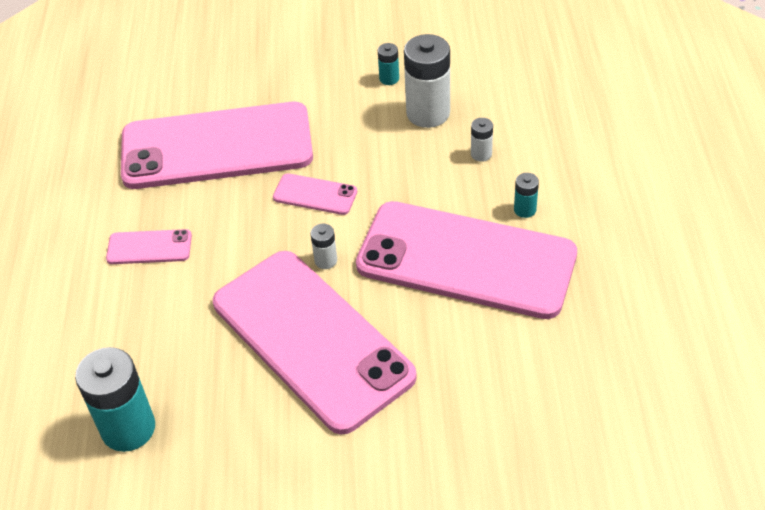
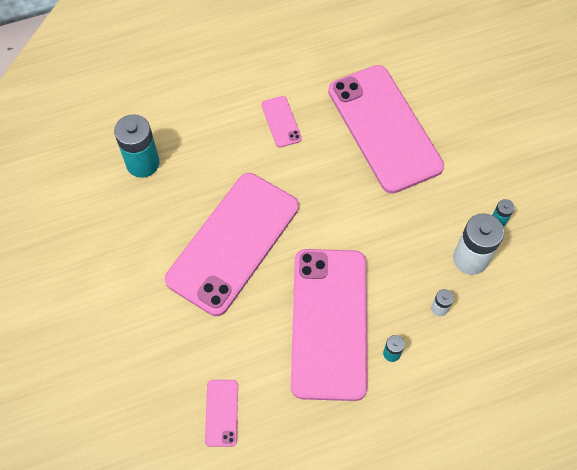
camera: 70 degrees right, 15 degrees up
(315, 194) = (359, 205): pink phone -> pink phone (221, 413)
(326, 260) = (301, 231): white battery -> none

